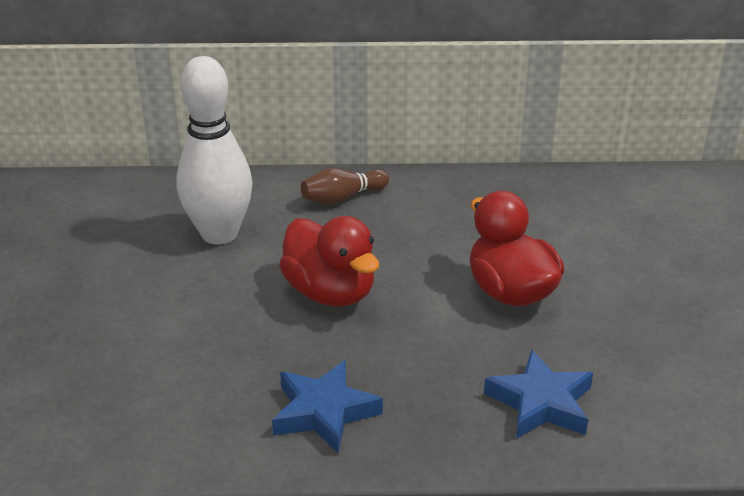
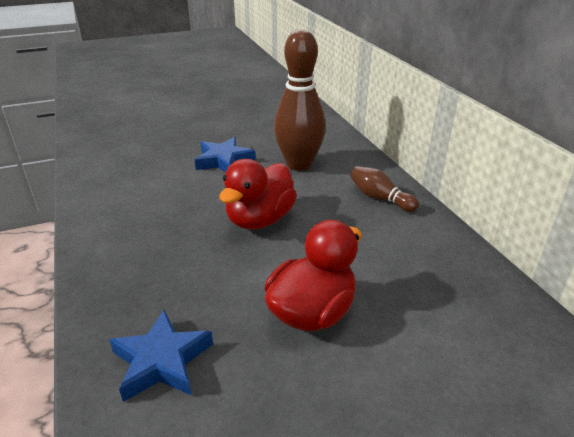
camera: 70 degrees right, 0 degrees up
(219, 234) = (299, 164): white bowling pin -> brown bowling pin
(324, 412) = (130, 246): blue star -> blue star (224, 161)

